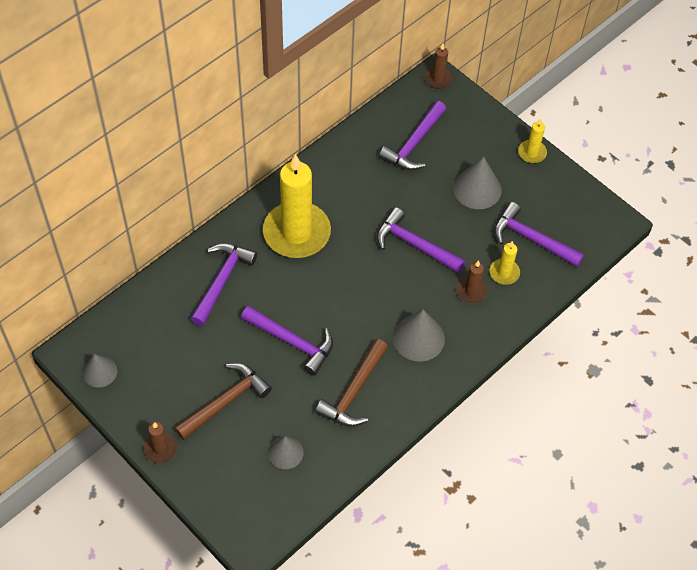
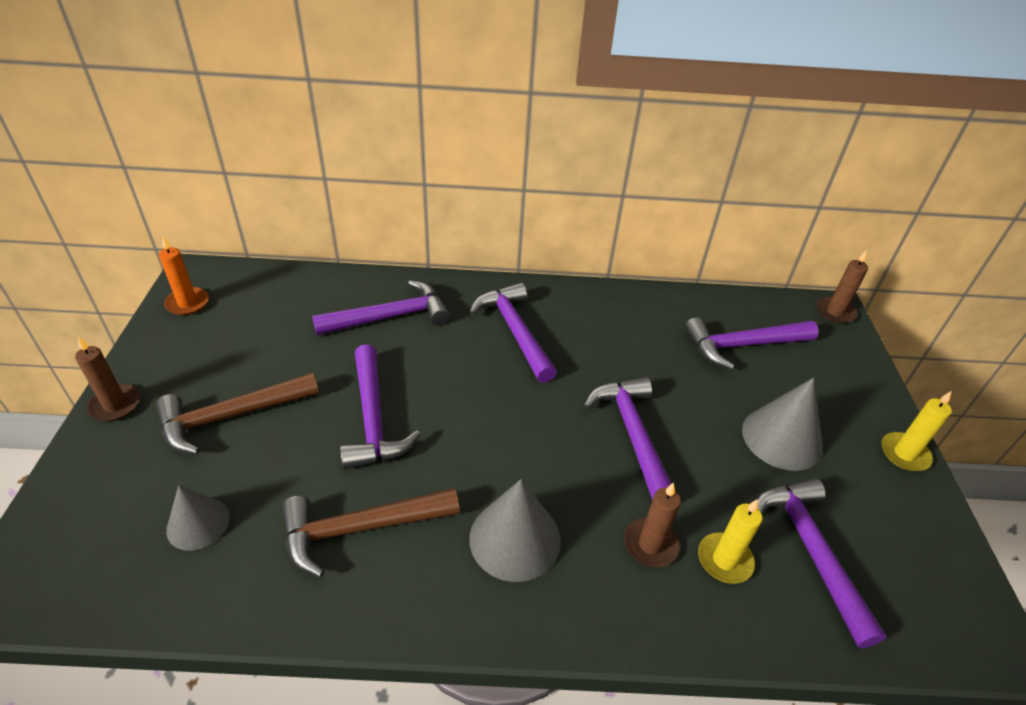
camera: 45 degrees right, 15 degrees down
(100, 371) = (187, 303): grey cone -> orange candle
(225, 401) = (231, 416): brown hammer -> brown hammer turned 150 degrees clockwise
(296, 233) = (515, 331): yellow candle -> purple hammer

